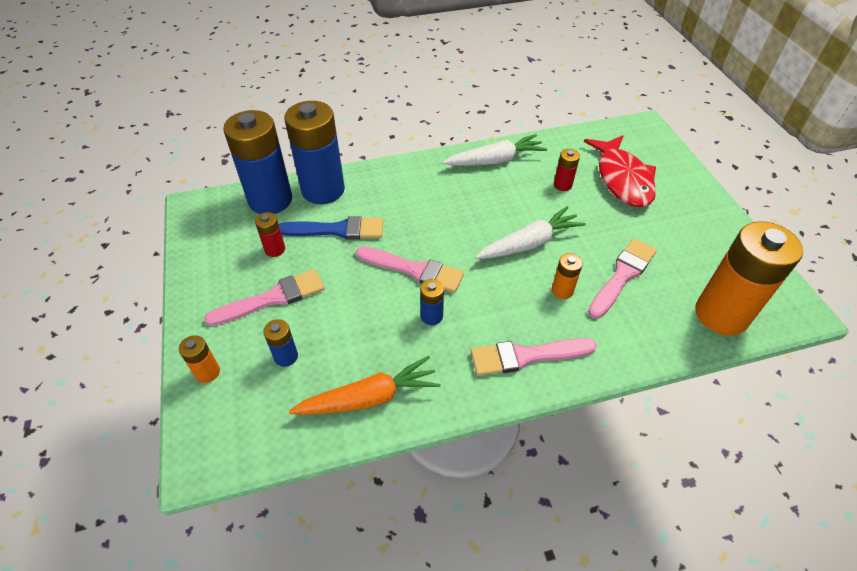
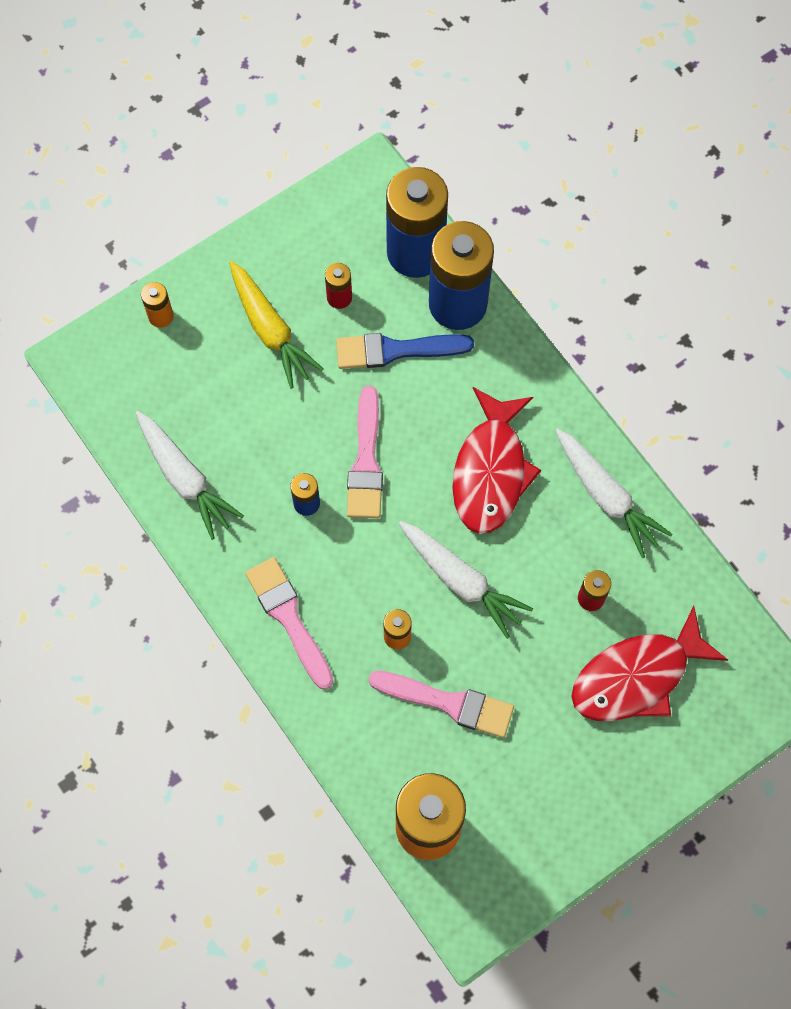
camera: 70 degrees right, 20 degrees up
(272, 298) = (270, 330): pink brush -> yellow carrot
(286, 356) = (204, 379): blue battery -> none
(337, 230) = (396, 350): blue brush -> blue brush turned 105 degrees clockwise
(369, 397) = (185, 478): orange carrot -> white carrot
(453, 206) = (491, 471): none -> red fish

